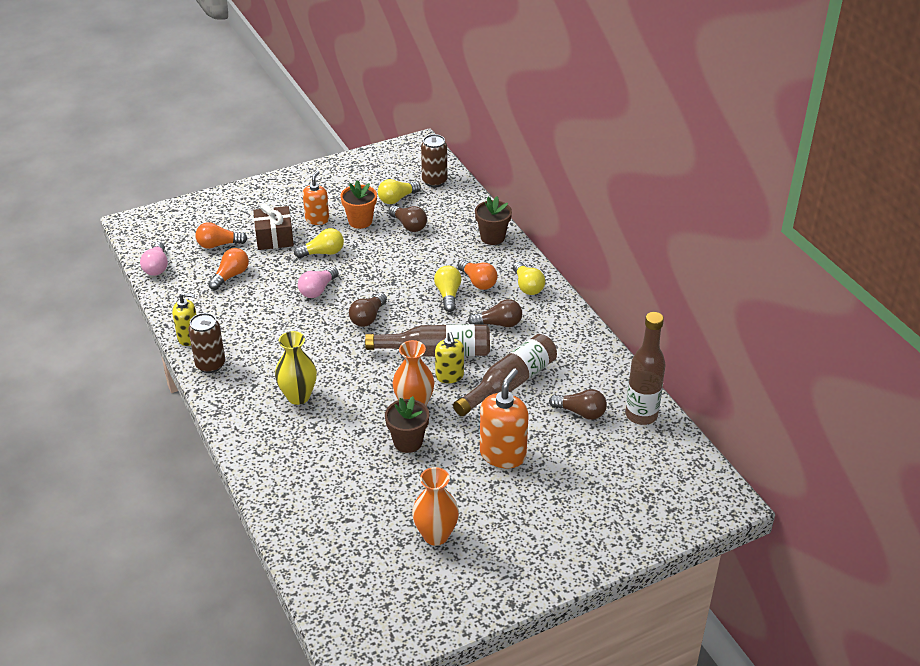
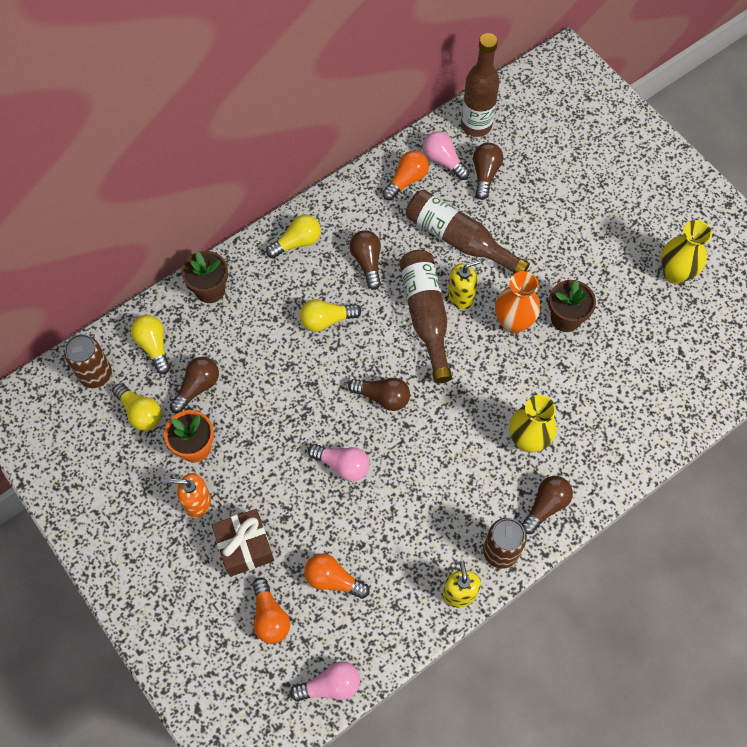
camera: 100 degrees left, 25 degrees up
(236, 397) = (546, 506): none -> brown light bulb
(323, 253) = (268, 477): yellow light bulb -> yellow light bulb (154, 346)
(436, 535) = (675, 273): orange vase -> yellow vase
(478, 282) = (298, 293): orange light bulb -> orange light bulb (406, 180)
(503, 454) = (559, 233): orange soap dispenser -> none
(600, 386) = (443, 161): none -> pink light bulb

